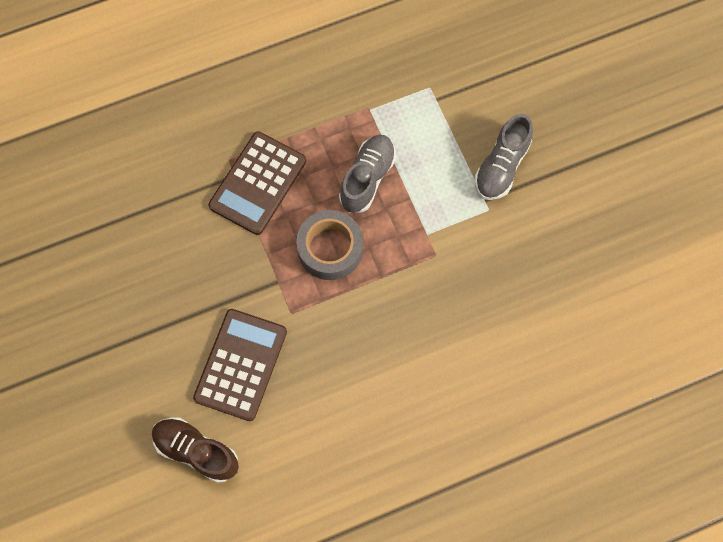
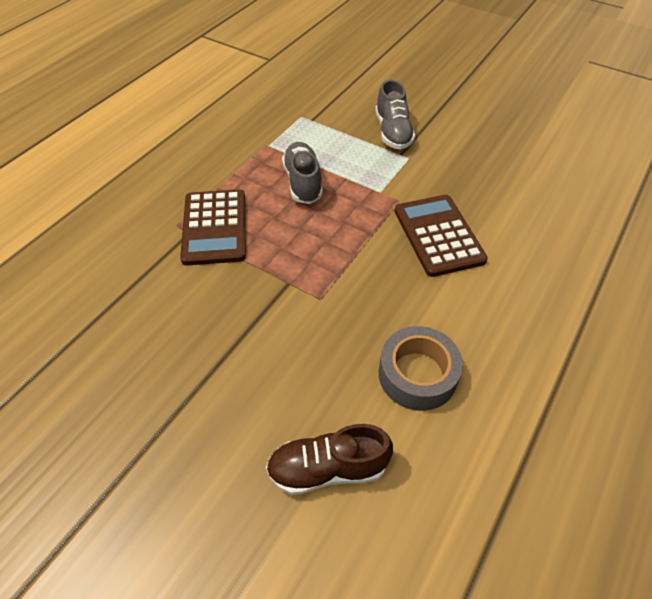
camera: 35 degrees left, 20 degrees down
(241, 364) = (309, 364): brown calculator -> brown calculator (438, 235)
(330, 249) = (313, 238): grey tape -> grey tape (417, 374)

